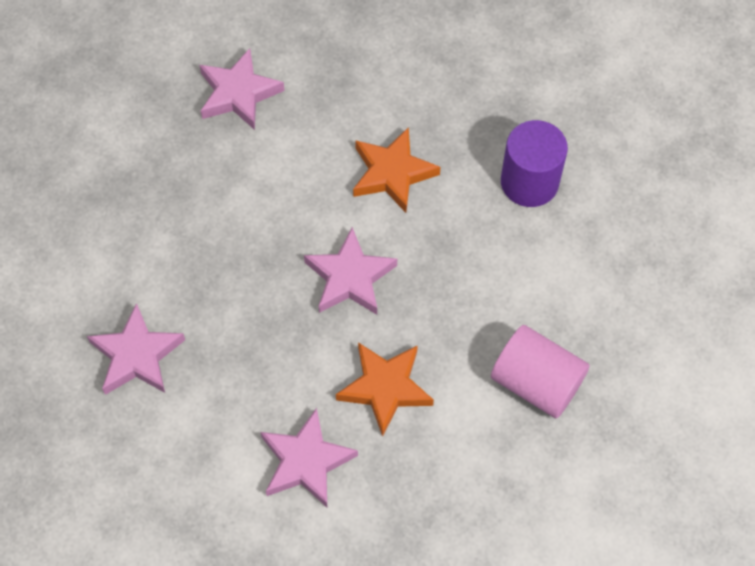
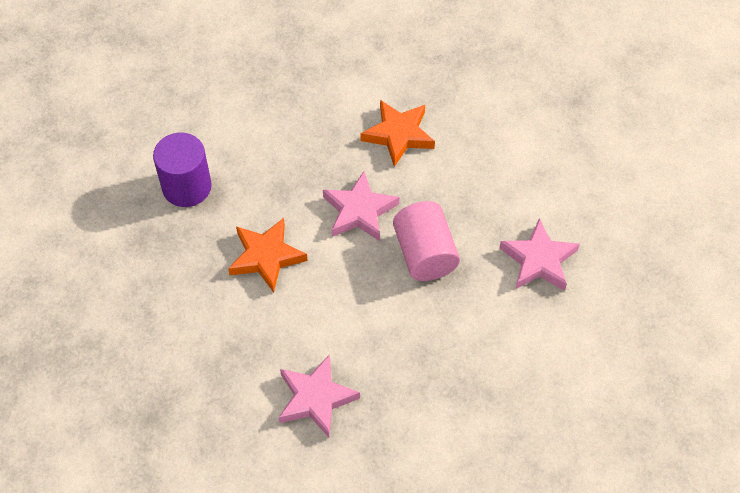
camera: 140 degrees left, 5 degrees down
(306, 462) = (481, 129): pink star -> none
(536, 382) = (309, 78): pink cylinder -> pink cylinder (425, 253)

